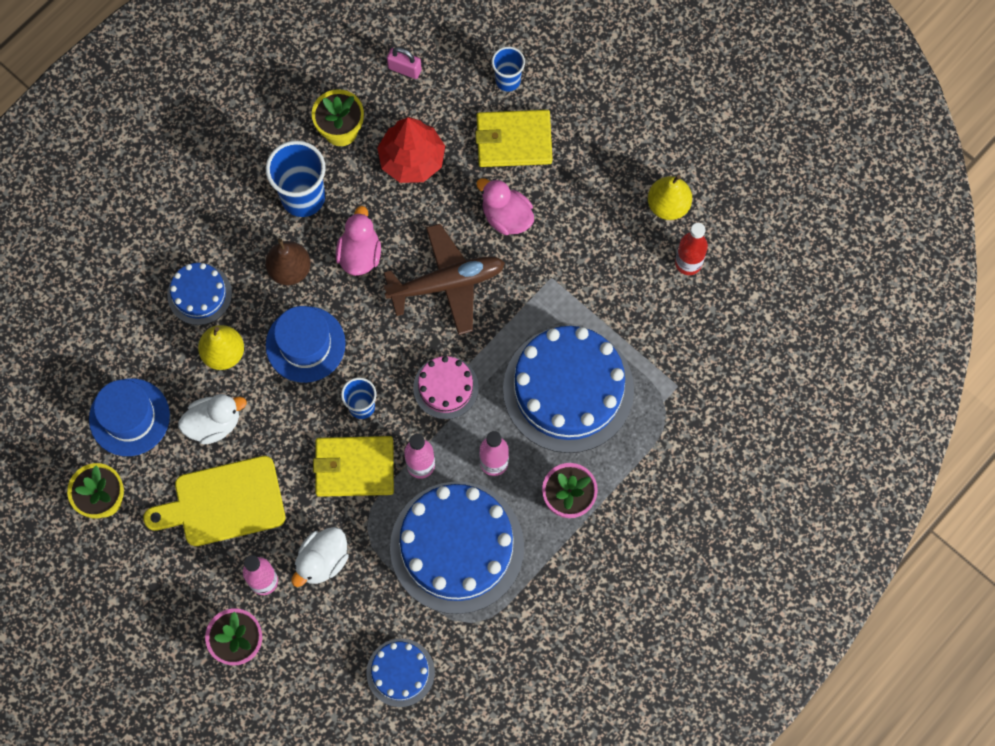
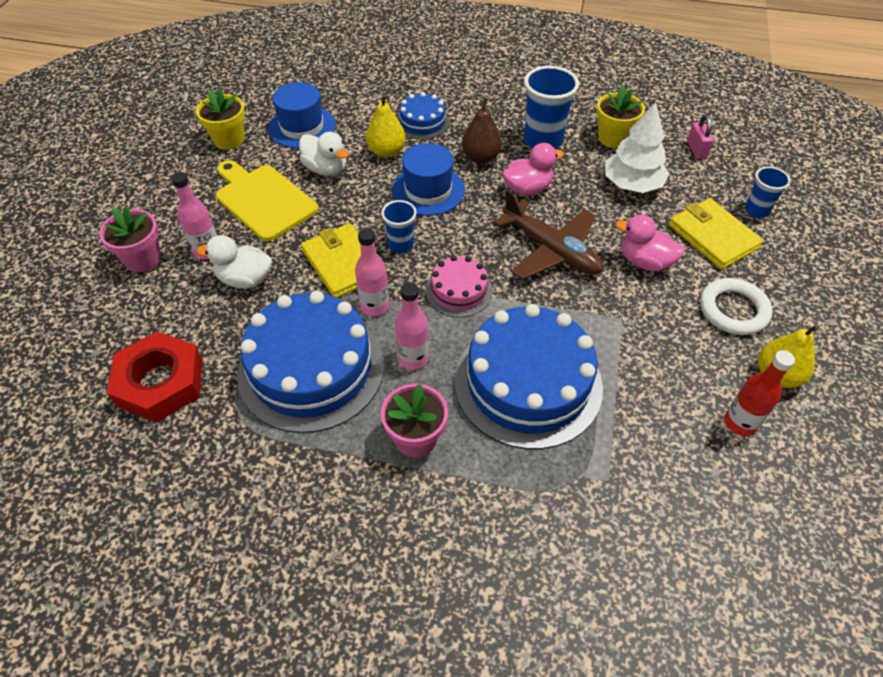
camera: 60 degrees right, 20 degrees down
(400, 672) = (160, 382): blue cake -> red nut
(412, 159) = (632, 184): red tree -> white tree
(506, 217) = (644, 262): pink duck -> pink duck turned 75 degrees counterclockwise
(594, 187) = (733, 310): none -> white ring

